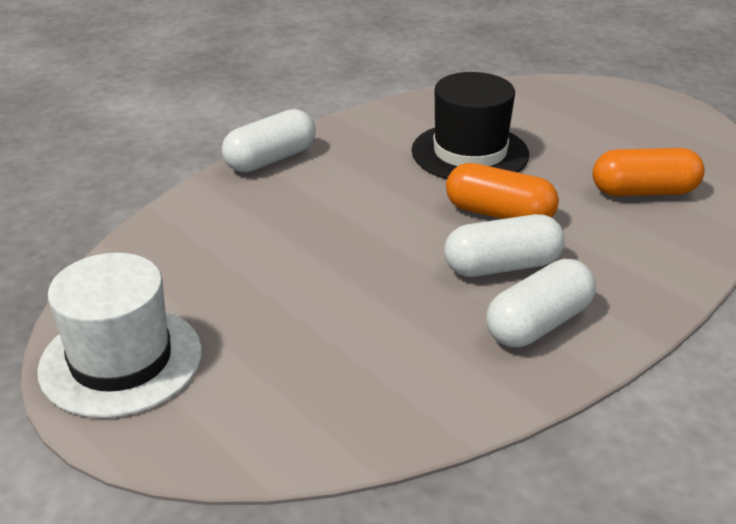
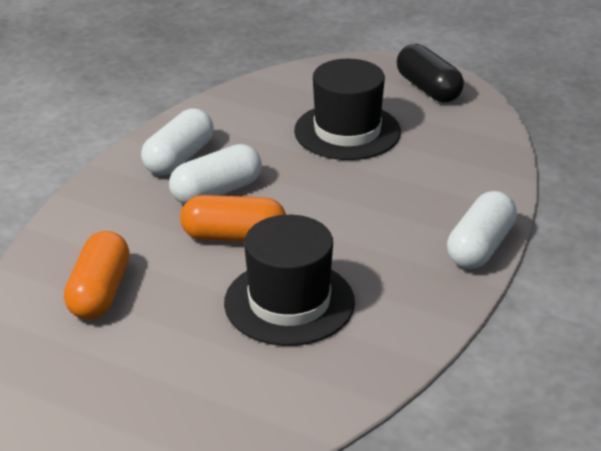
camera: 160 degrees right, 0 degrees up
(121, 360) = (428, 89): white hat -> black capsule
(295, 313) = (347, 131): none -> black hat
(644, 191) = (100, 292): orange capsule -> orange capsule turned 60 degrees counterclockwise

